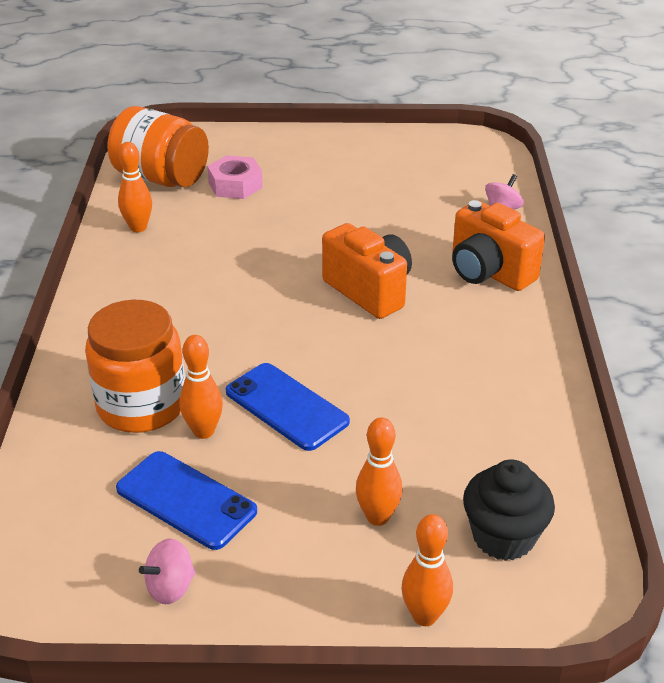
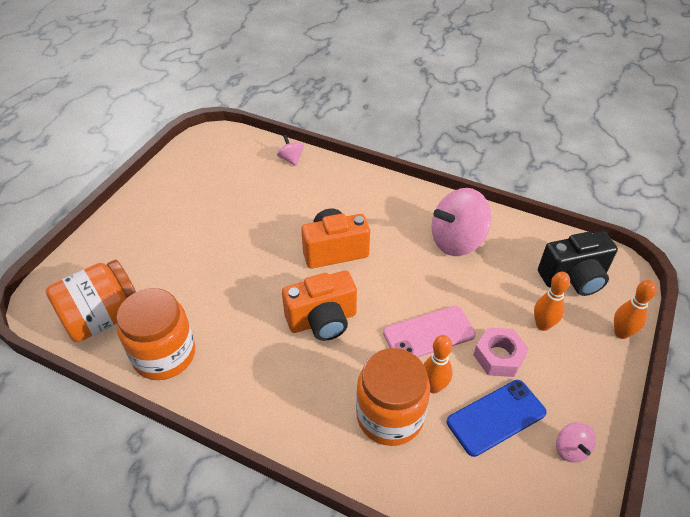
camera: 65 degrees left, 10 degrees up
(138, 228) = (164, 354): orange bowling pin -> orange jar
(235, 185) = (153, 275): pink nut -> pink nut (498, 356)
(286, 407) = (429, 334): blue phone -> pink phone
(478, 392) = (457, 241): none -> pink spinning top
(489, 272) = (350, 191): orange camera -> orange camera (322, 320)
(503, 537) = (573, 278): black cupcake -> black camera

